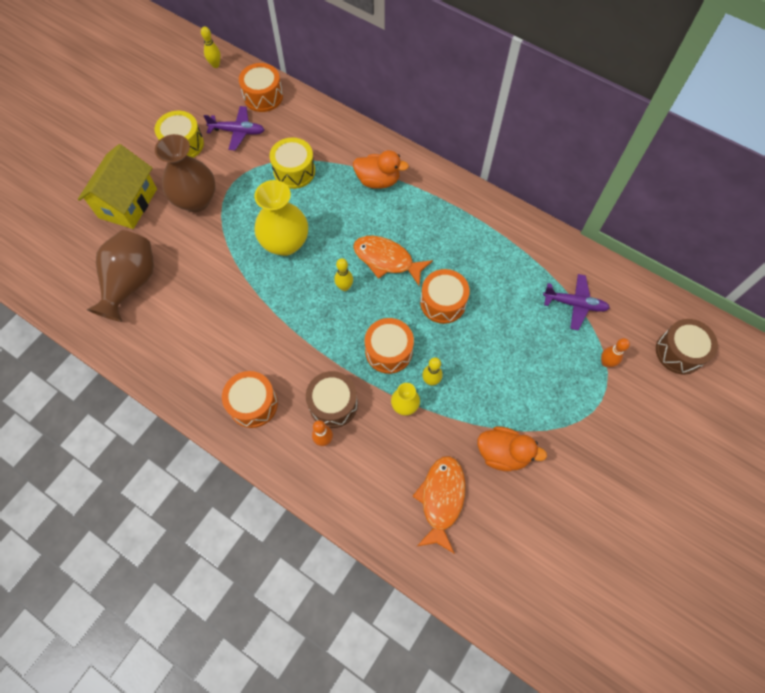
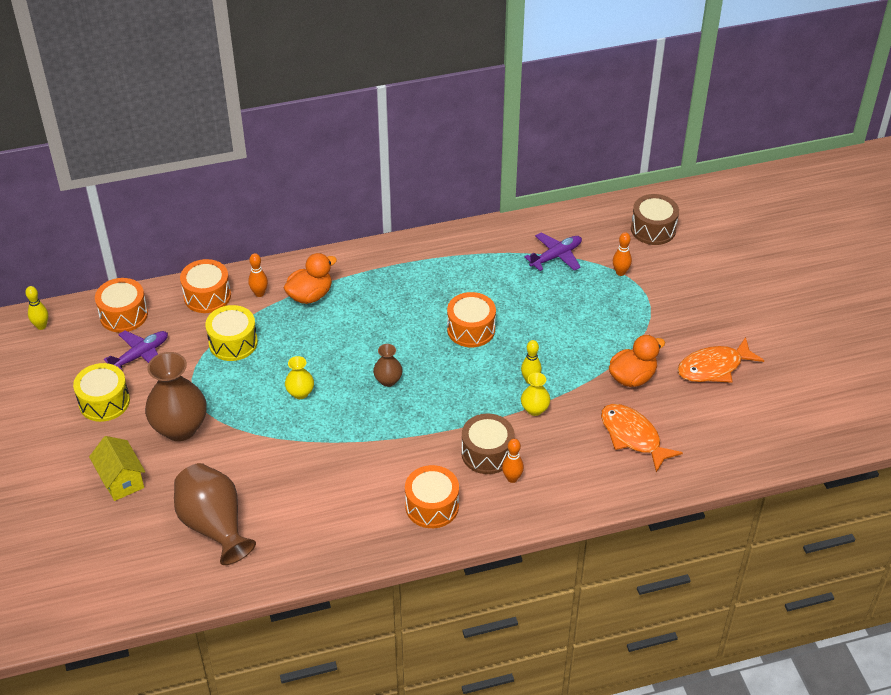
camera: 50 degrees left, 20 degrees down
(128, 203) = (121, 480): yellow house -> yellow house, size x0.66
(285, 243) = (300, 393): yellow vase -> yellow vase, size x0.50
(344, 287) = (388, 380): yellow bowling pin -> brown vase
(351, 151) = (259, 293): none -> orange bowling pin
(387, 260) = (393, 338): orange fish -> orange fish (714, 367)
(388, 351) = (477, 389): orange drum -> orange drum (207, 296)

